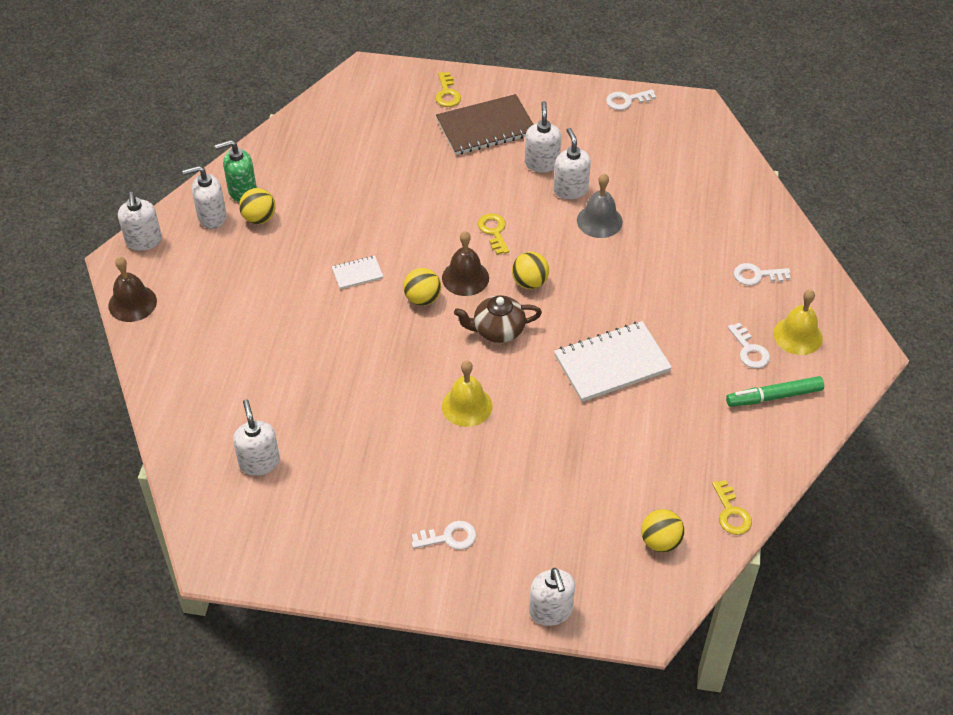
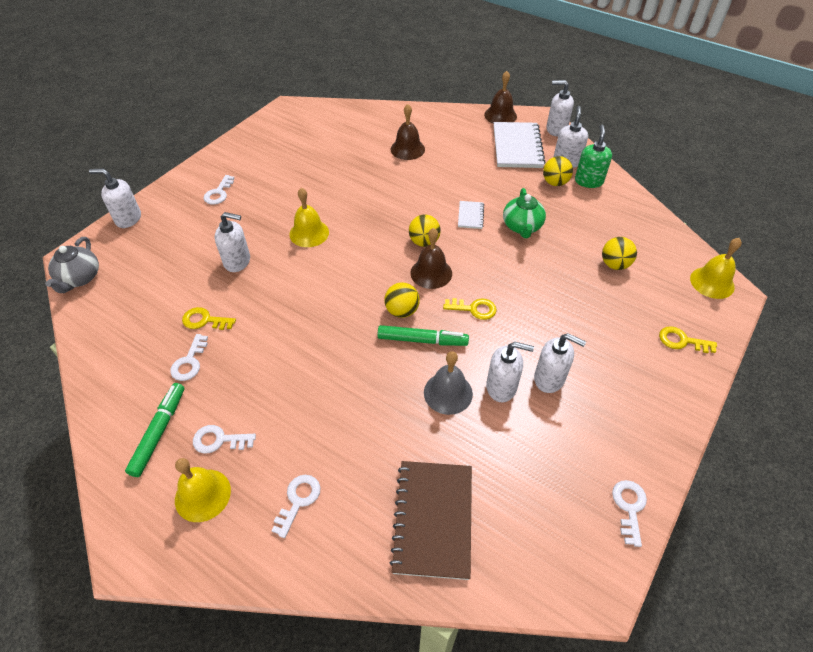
camera: 115 degrees right, 0 degrees up
(256, 374) = (407, 149): none -> brown bell
(259, 462) = (339, 136): white soap dispenser -> white soap dispenser (237, 261)
(353, 227) = (522, 227): none -> green teapot
(360, 83) = (712, 282): none -> yellow bell
(486, 127) = (620, 353): brown notebook -> brown notebook (433, 519)
(498, 330) = (365, 273): brown teapot -> none
(555, 255) = (422, 340): none -> green marker
(612, 363) = (282, 330): white notebook -> white notebook (517, 147)
(660, 541) = (116, 290): yellow ball -> yellow ball (614, 264)
(668, 592) = (80, 278): none -> grey teapot
(696, 417) = (189, 362): none -> white key
(731, 513) = (94, 342): yellow key -> yellow key (204, 320)

